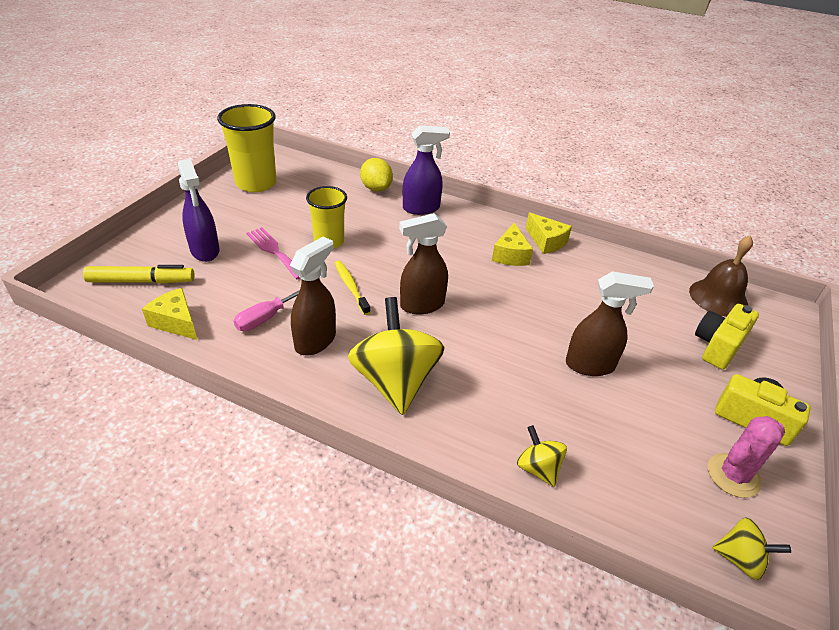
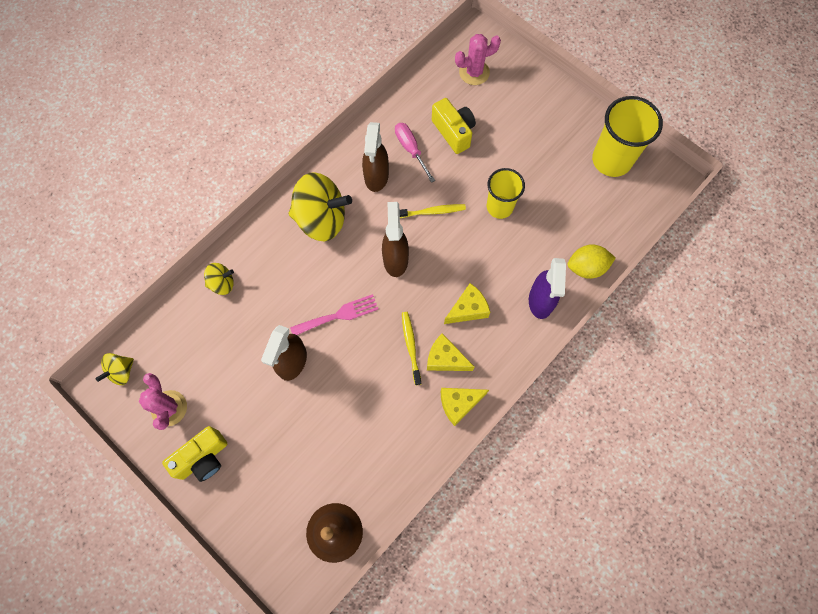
camera: 110 degrees right, 30 degrees up
(141, 281) = (474, 72): yellow marker -> pink cactus
(176, 322) = (420, 93): yellow cheese -> yellow cheese (468, 309)
(205, 251) = (505, 114): purple spray bottle -> none
(274, 251) = (494, 163): pink fork -> pink fork (338, 315)
(316, 341) = (376, 177): brown spray bottle -> brown spray bottle turned 45 degrees clockwise
(513, 278) = (411, 346): none -> yellow toothbrush
(717, 346) = (277, 484): yellow camera -> yellow camera (454, 132)

